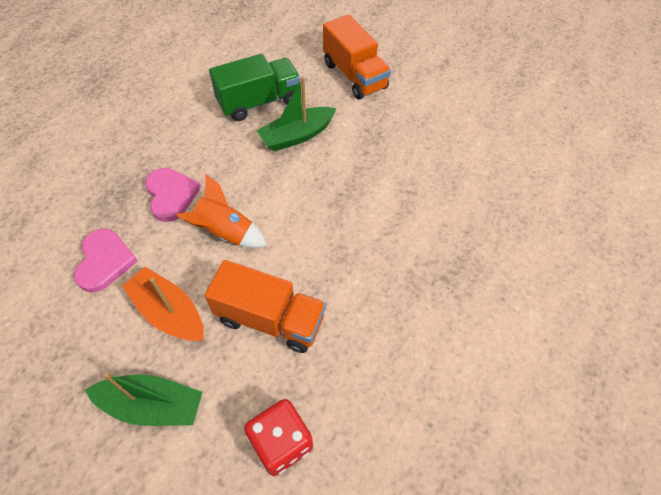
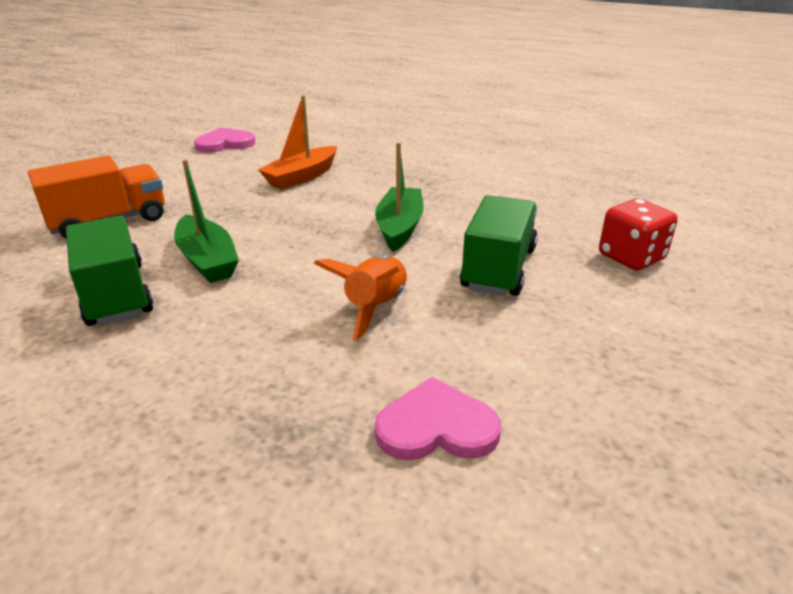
camera: 90 degrees left, 25 degrees down
(152, 405) = (643, 343): green boat -> green boat (399, 227)
(169, 312) = (512, 344): orange boat -> orange boat (302, 177)
(171, 195) = (298, 367): pink heart -> pink heart (225, 144)
(270, 319) = (498, 268): orange truck -> green truck

